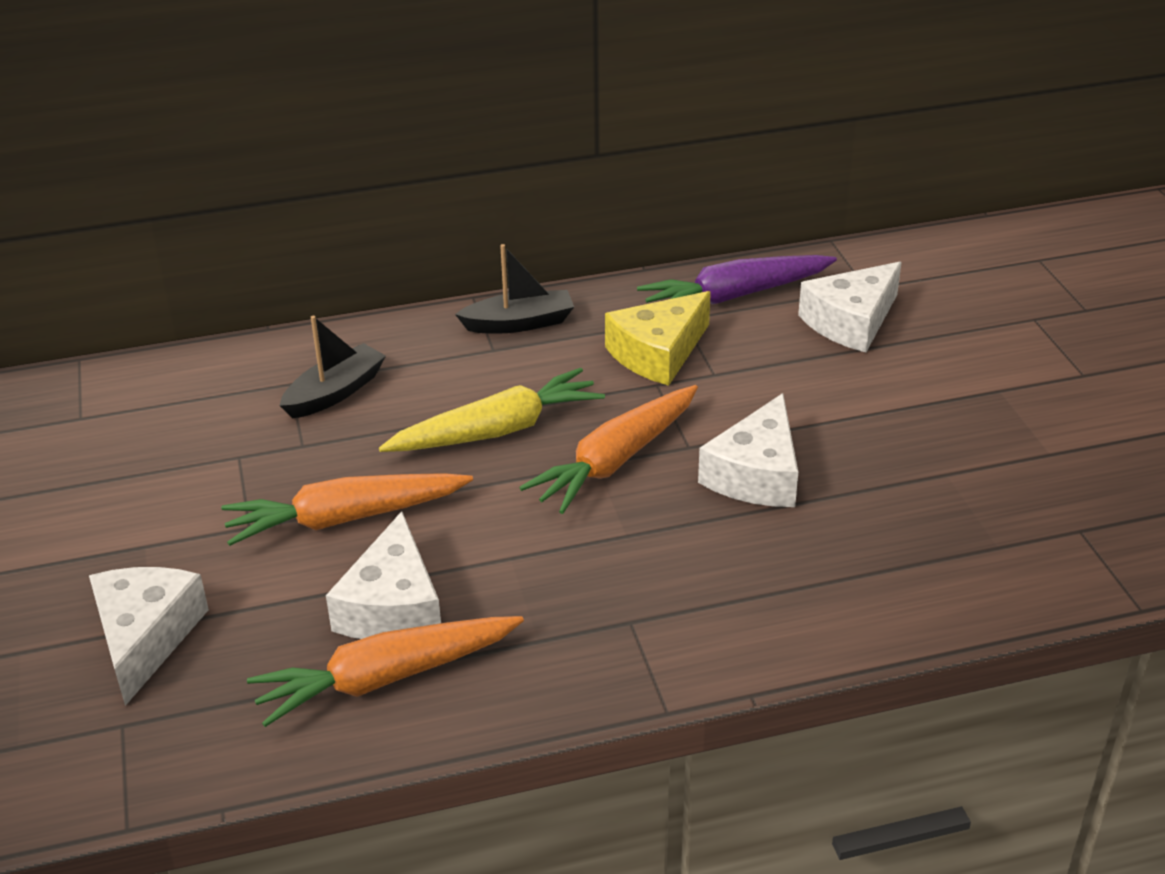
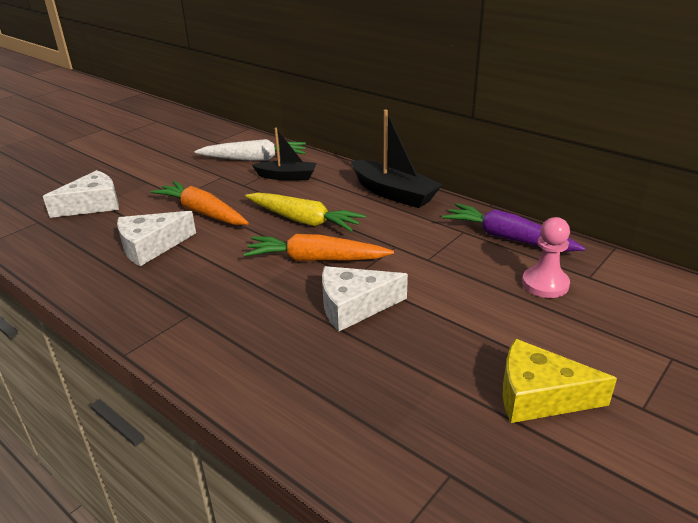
camera: 55 degrees right, 5 degrees down
(222, 401) = (254, 159): none -> white carrot
(385, 678) = (100, 264): orange carrot -> none
(519, 323) = (393, 193): black boat -> black boat, size x1.54
(658, 353) = (422, 236): yellow cheese -> yellow cheese (539, 396)
(851, 321) = (545, 284): white cheese -> pink pawn

